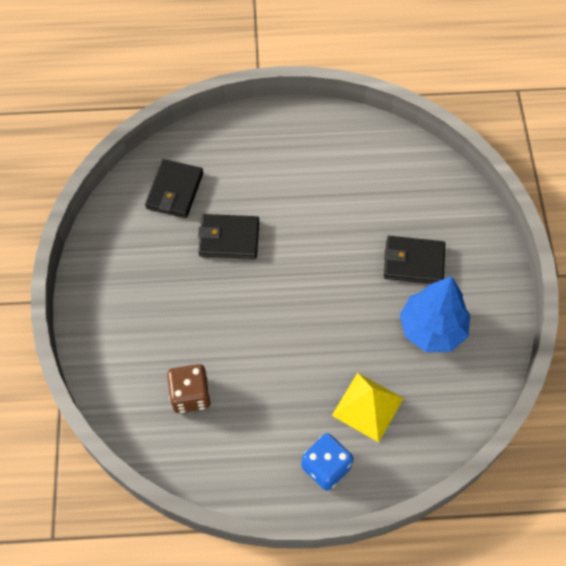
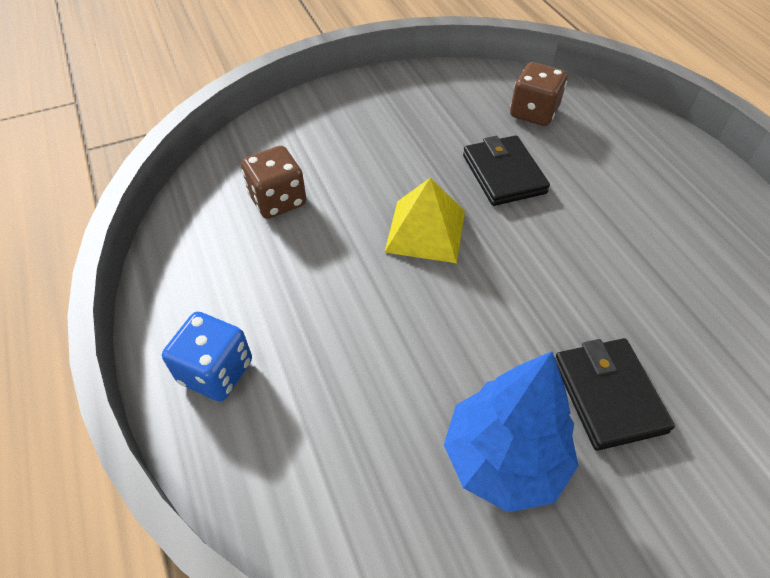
camera: 70 degrees right, 10 degrees down
(174, 191) = (533, 112): black wallet -> brown dice
(367, 406) = (328, 399): yellow pyramid -> yellow pyramid (425, 230)

